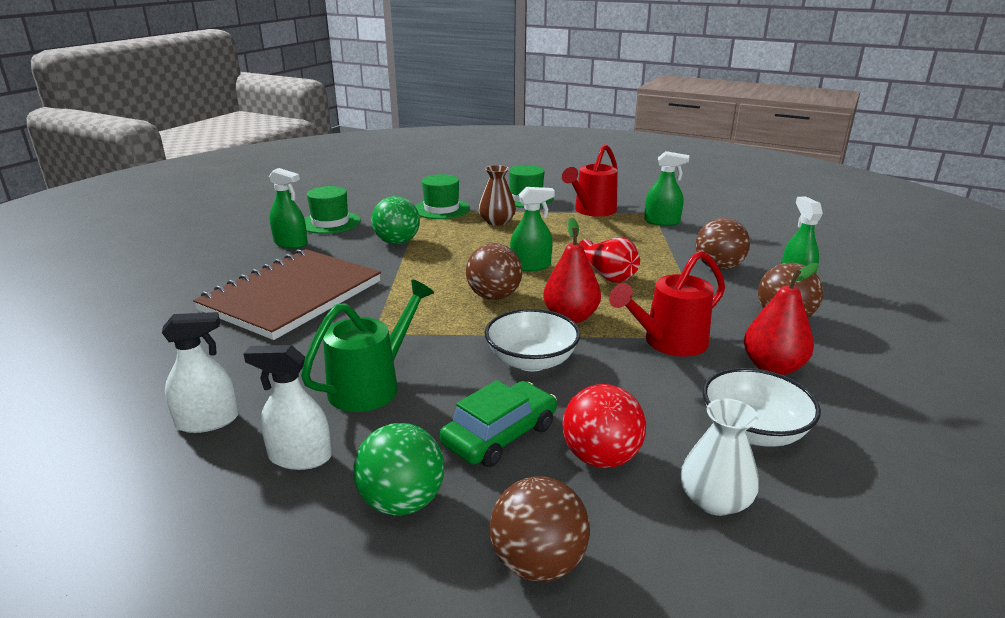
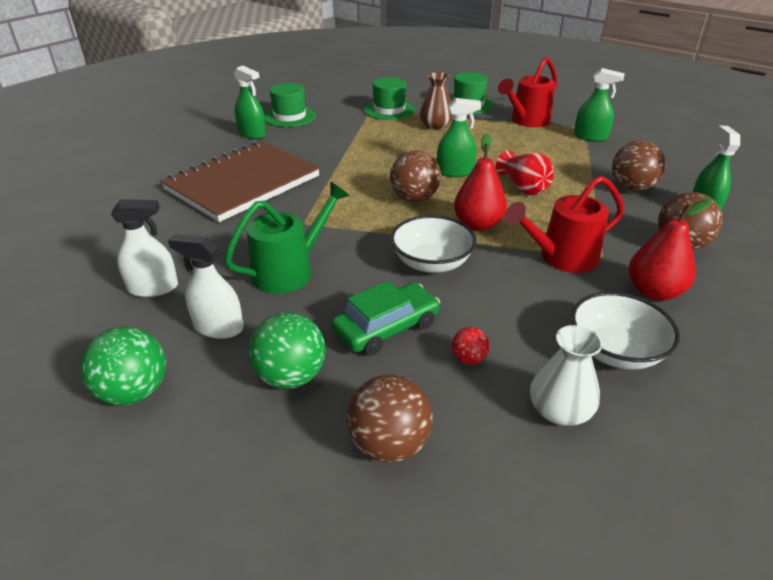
camera: 10 degrees right, 10 degrees up
(397, 242) = (342, 140): green ball -> green ball (134, 392)
(601, 457) = (468, 359): red ball -> red ball, size x0.52

